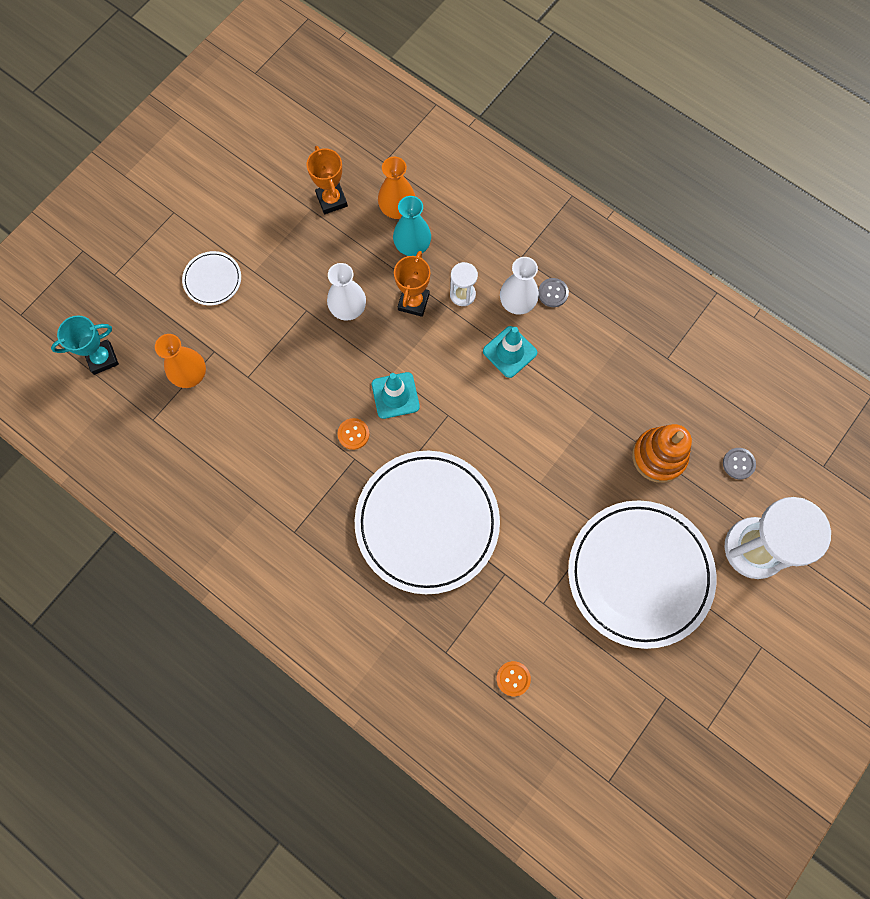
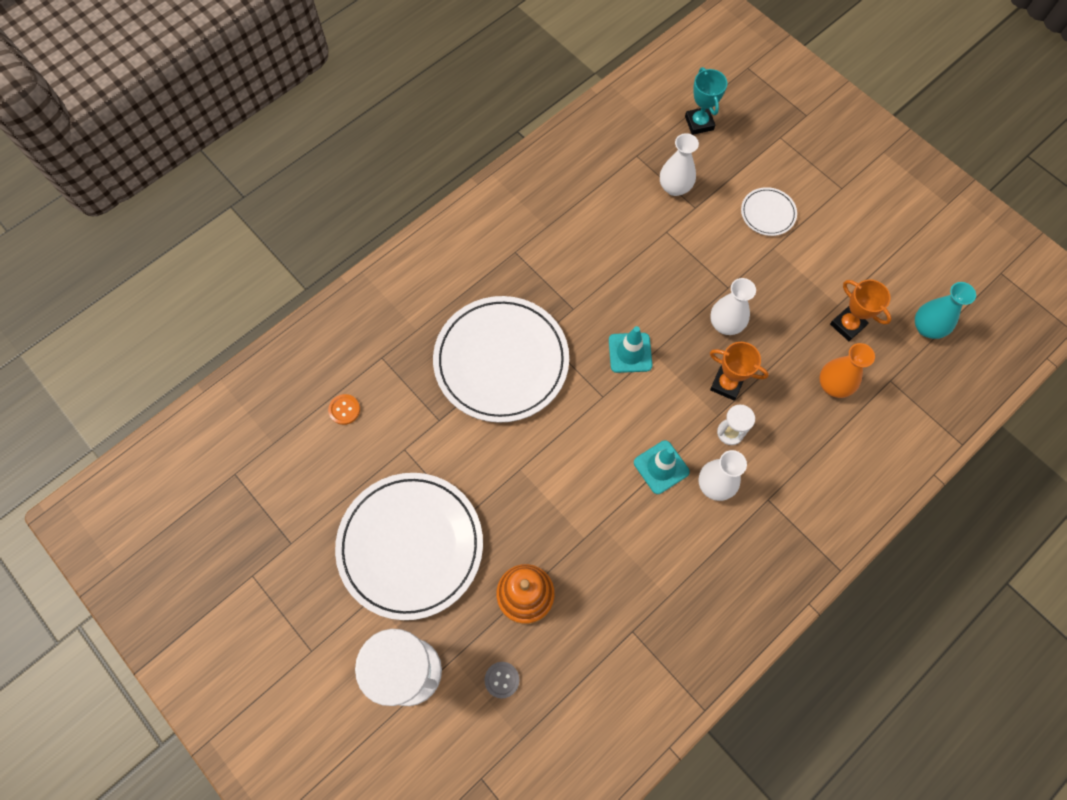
camera: 100 degrees right, 5 degrees down
(190, 375) = (674, 187): orange vase -> white vase
(331, 200) = (847, 325): orange trophy -> orange trophy turned 60 degrees clockwise
(353, 434) = (597, 311): orange button -> none
(412, 246) = (789, 393): turquoise vase -> turquoise vase (927, 328)
(553, 293) = (722, 524): grey button -> none

